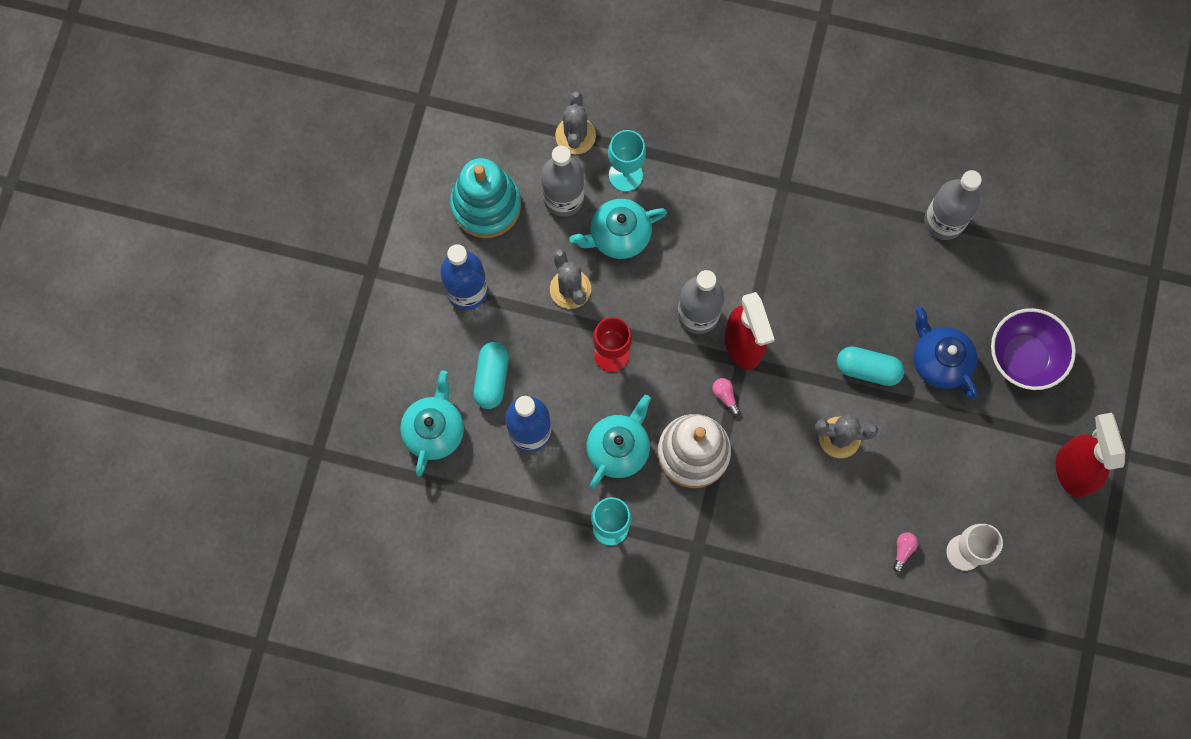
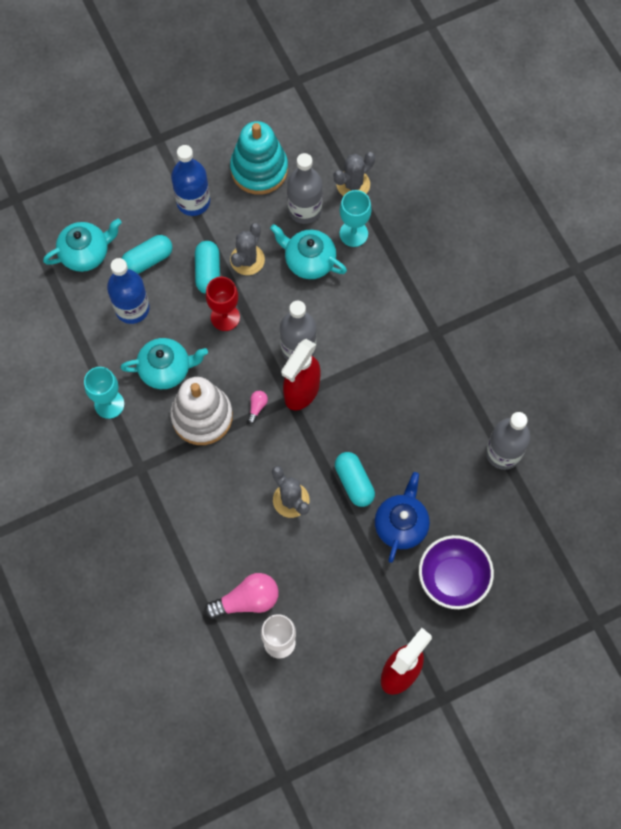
camera: 50 degrees right, 5 degrees down
(552, 334) = (208, 272): none -> turquoise capsule
(903, 550) = (247, 600): pink light bulb -> pink light bulb, size x2.15

